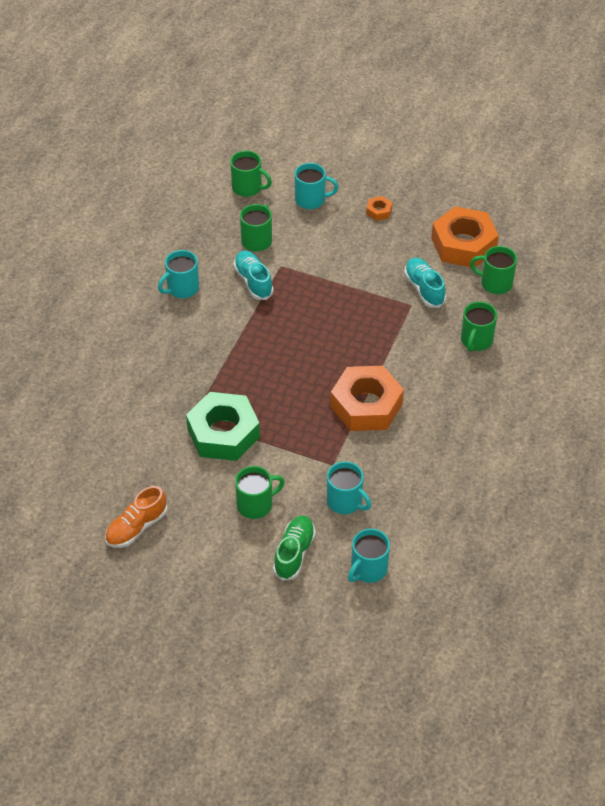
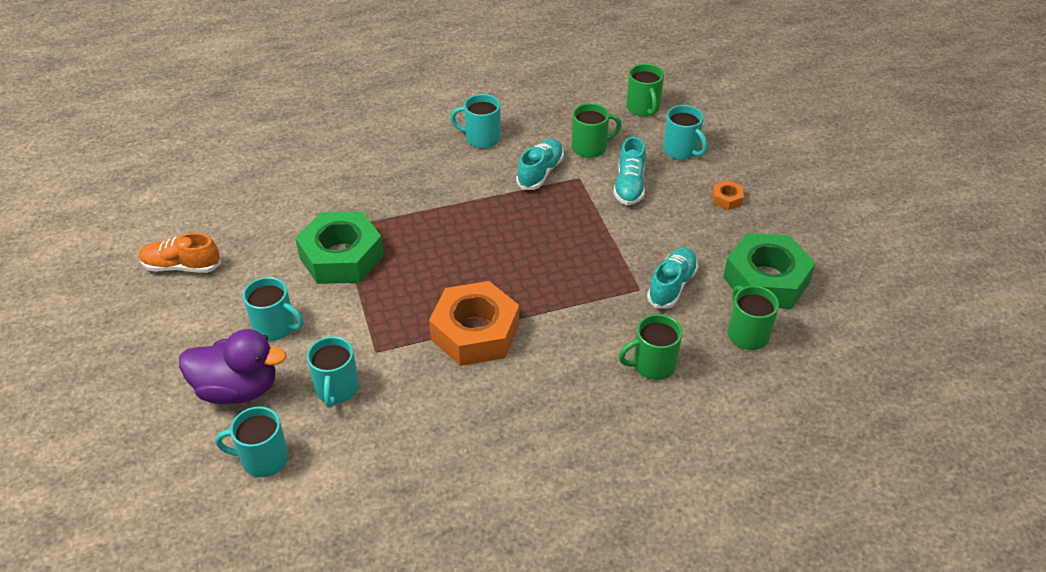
camera: 50 degrees right, 5 degrees down
(256, 504) = (275, 327): green mug -> turquoise mug
(294, 553) = (238, 389): green shoe -> purple duck
(316, 247) = (629, 186): none -> turquoise shoe
(463, 244) = (766, 280): orange nut -> green nut

